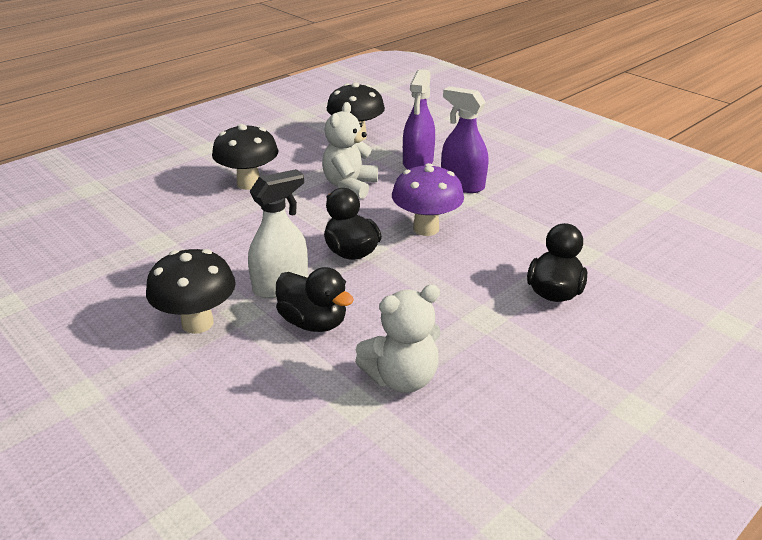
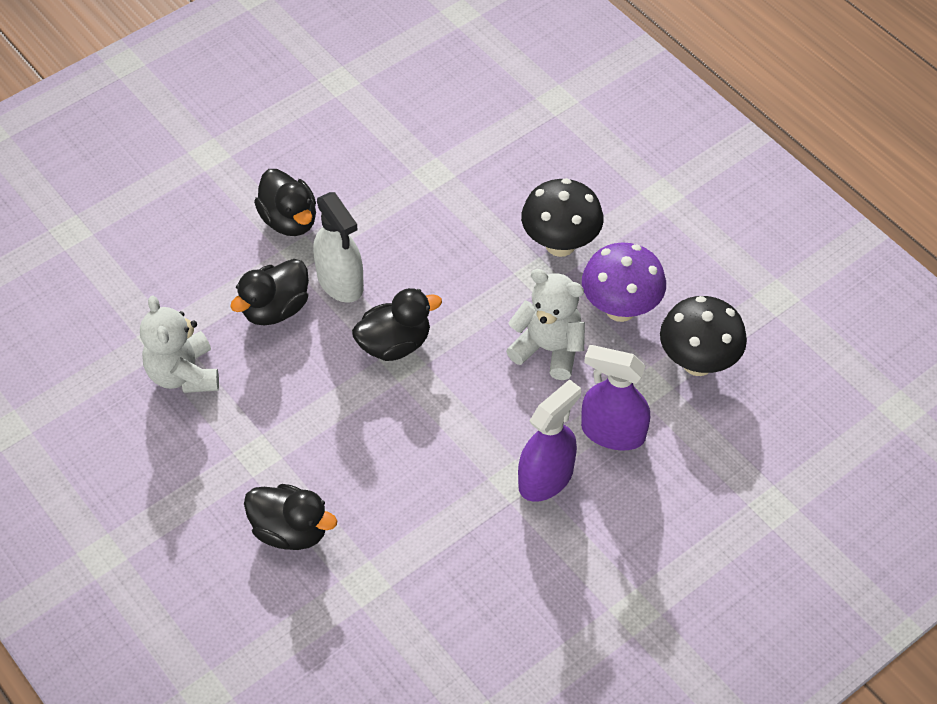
camera: 95 degrees right, 20 degrees up
(197, 323) = (289, 220): black mushroom -> black duck
(426, 228) = (436, 422): purple mushroom -> purple mushroom (620, 309)

